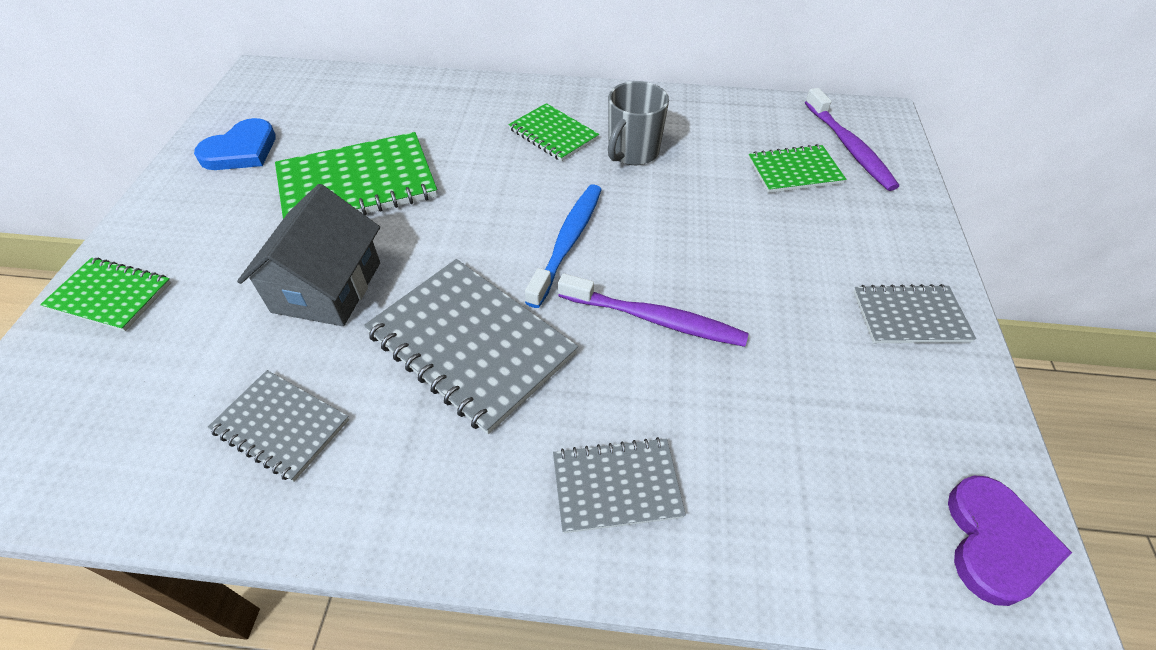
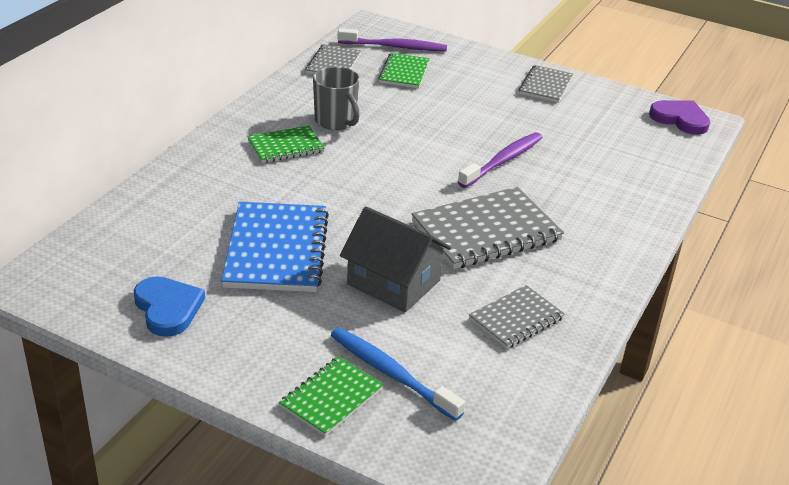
camera: 70 degrees left, 15 degrees down
(357, 184) = (276, 250): green notebook -> blue notebook
(568, 242) = (414, 172): blue toothbrush -> blue toothbrush (391, 373)
(616, 486) = (612, 207): grey notebook -> grey notebook (333, 64)

